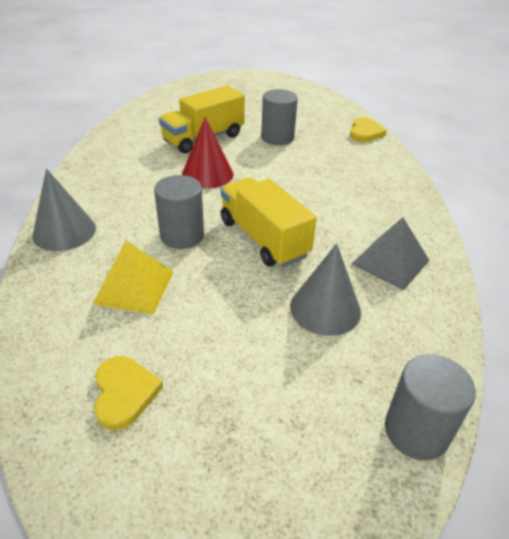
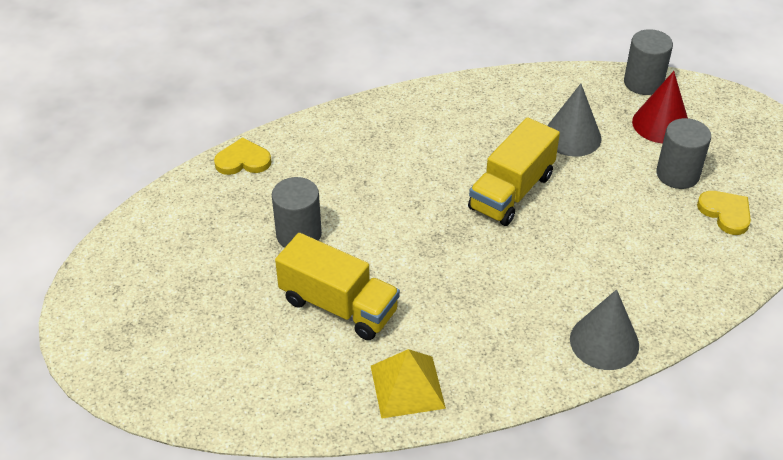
camera: 110 degrees left, 5 degrees up
(124, 393) = (725, 213): yellow heart -> yellow heart turned 90 degrees clockwise
(134, 287) = (634, 252): yellow pyramid -> yellow pyramid (407, 386)
(182, 235) = (546, 249): grey cylinder -> grey cylinder (677, 174)
(207, 174) = (425, 270): red cone -> red cone (661, 124)
(390, 262) = (490, 110): grey pyramid -> none

